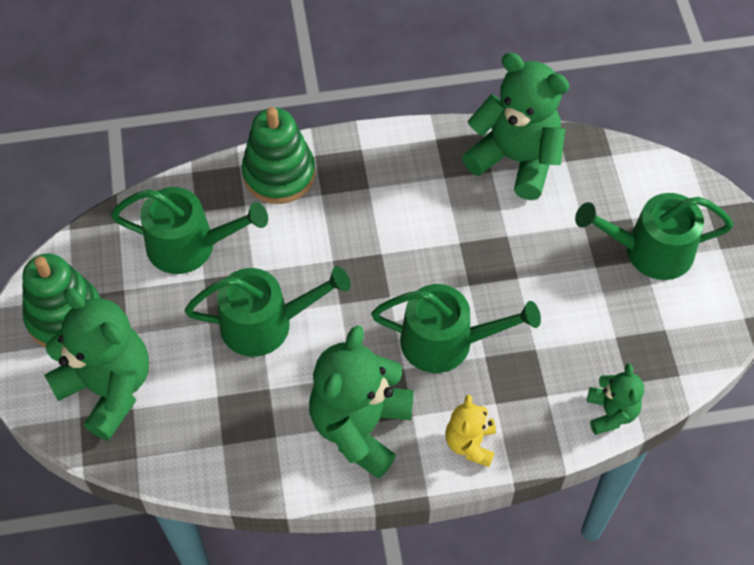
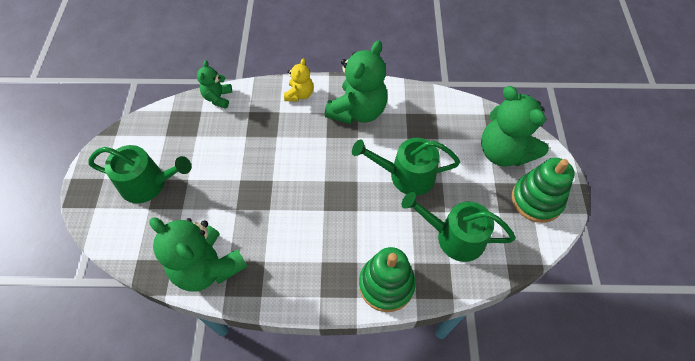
camera: 170 degrees left, 0 degrees up
(445, 342) = (297, 148): green watering can -> none

